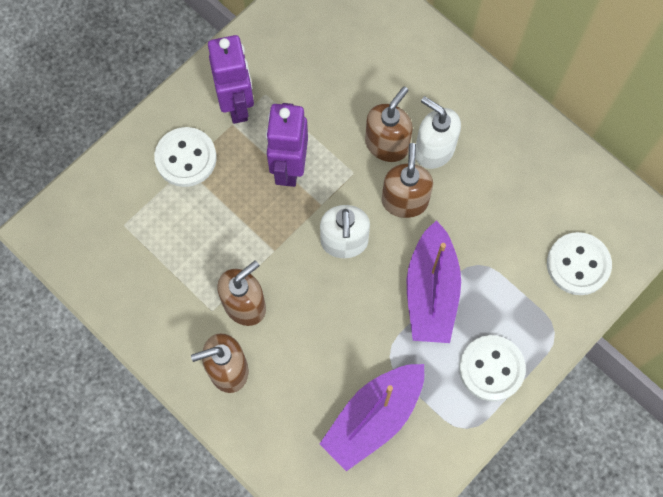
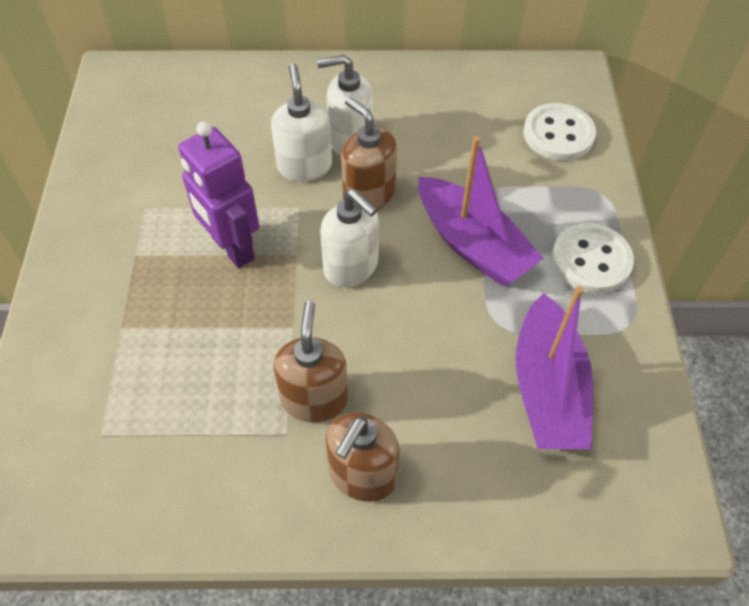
camera: 45 degrees left, 15 degrees down
(186, 158) = (113, 319): white button -> none
(237, 105) = (124, 236): purple robot -> none
(387, 144) = (304, 166): brown soap dispenser -> white soap dispenser

